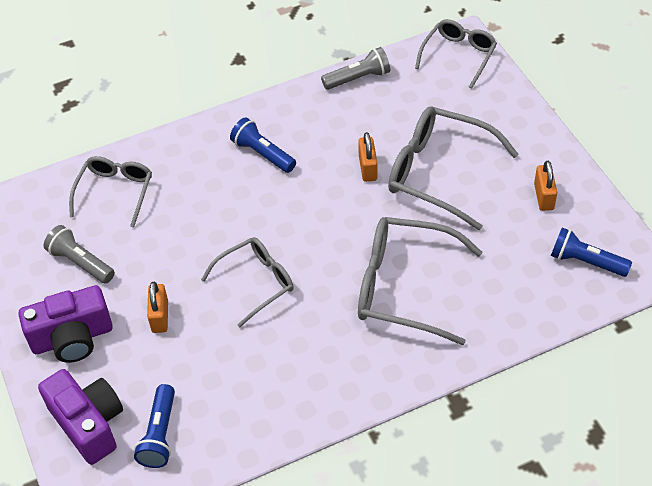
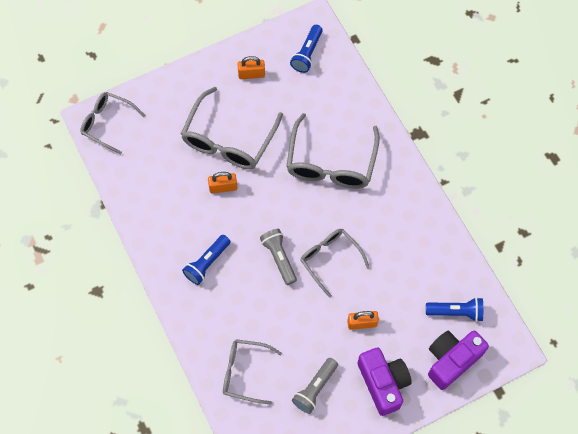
camera: 95 degrees left, 15 degrees up
(358, 78) = (128, 196): grey flashlight -> grey flashlight (279, 258)

